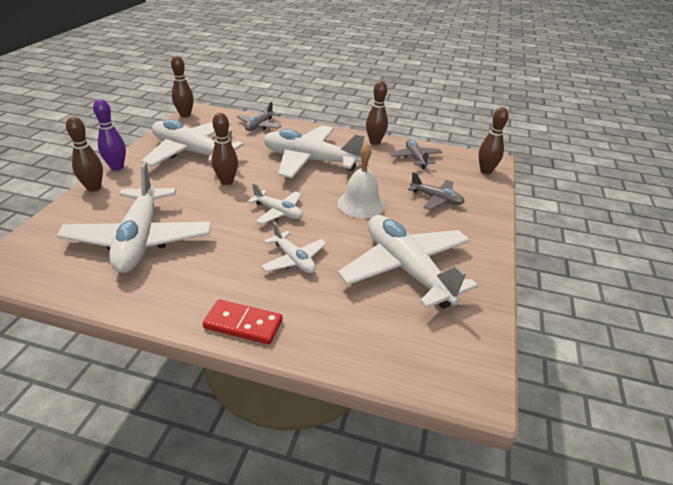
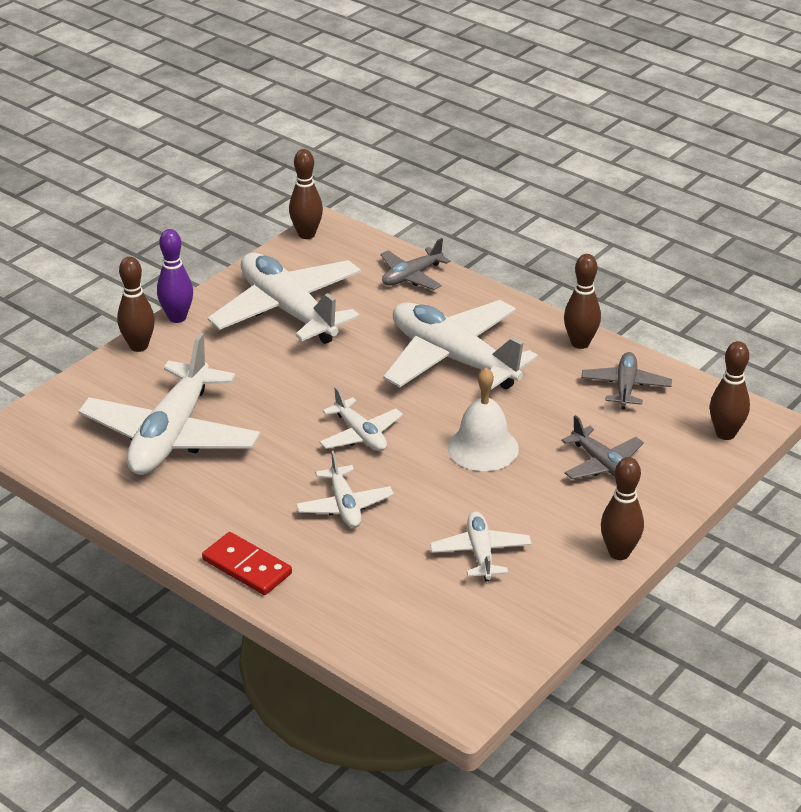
camera: 25 degrees right, 0 degrees up
(226, 181) = (314, 371): brown bowling pin -> brown bowling pin (619, 553)
(406, 269) = (480, 553): white plane -> white plane, size x0.50

